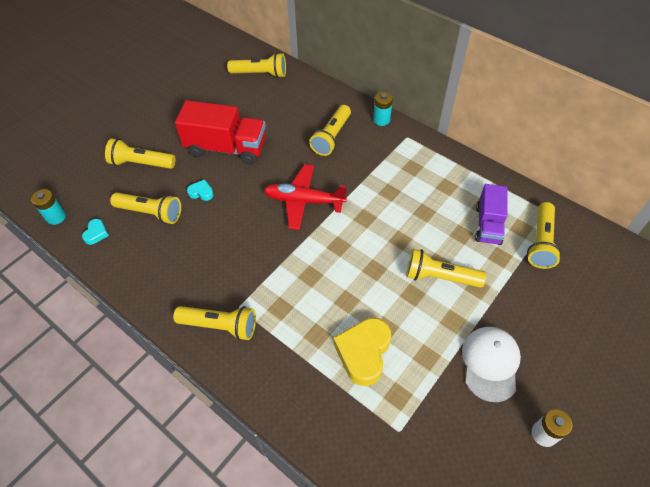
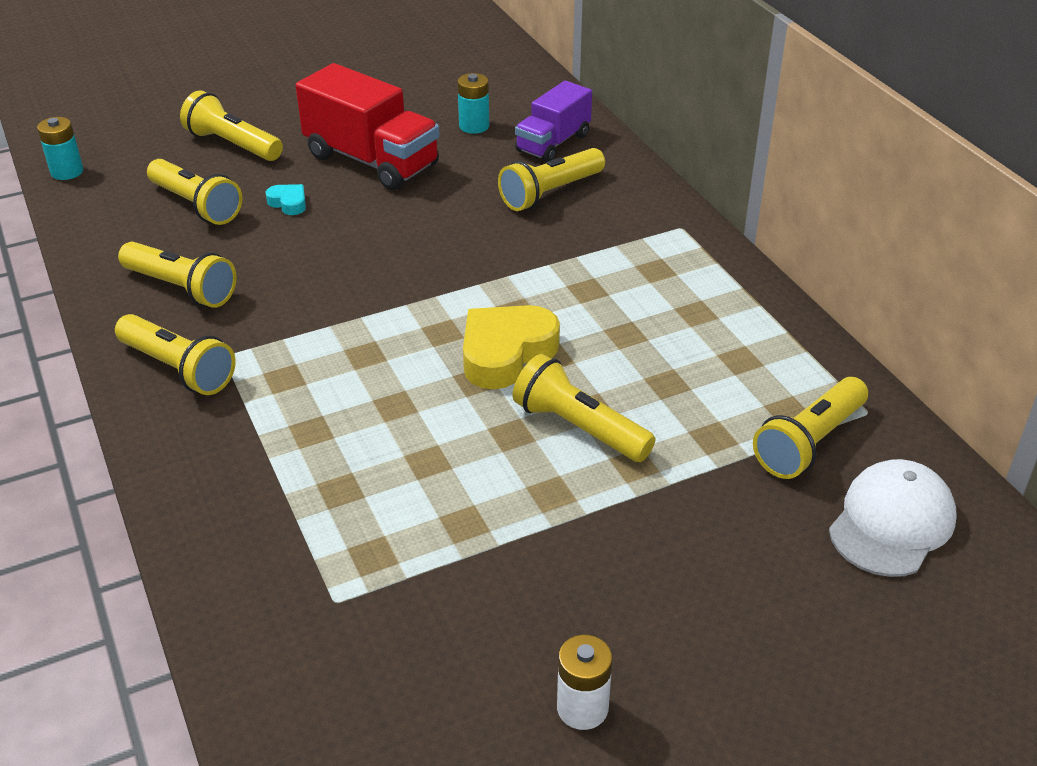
camera: 25 degrees right, 15 degrees down
(96, 233) = (103, 206): turquoise heart -> none
(260, 74) = (502, 86): yellow flashlight -> yellow flashlight (181, 288)
(304, 201) = (435, 259): red plane -> none
(363, 352) = (365, 480): yellow heart -> yellow heart (506, 353)
(381, 120) = (655, 193): turquoise battery -> turquoise battery (474, 126)
(488, 225) = (728, 387): purple truck -> purple truck (553, 143)
(490, 363) = (568, 574): white cap -> white cap (891, 523)

